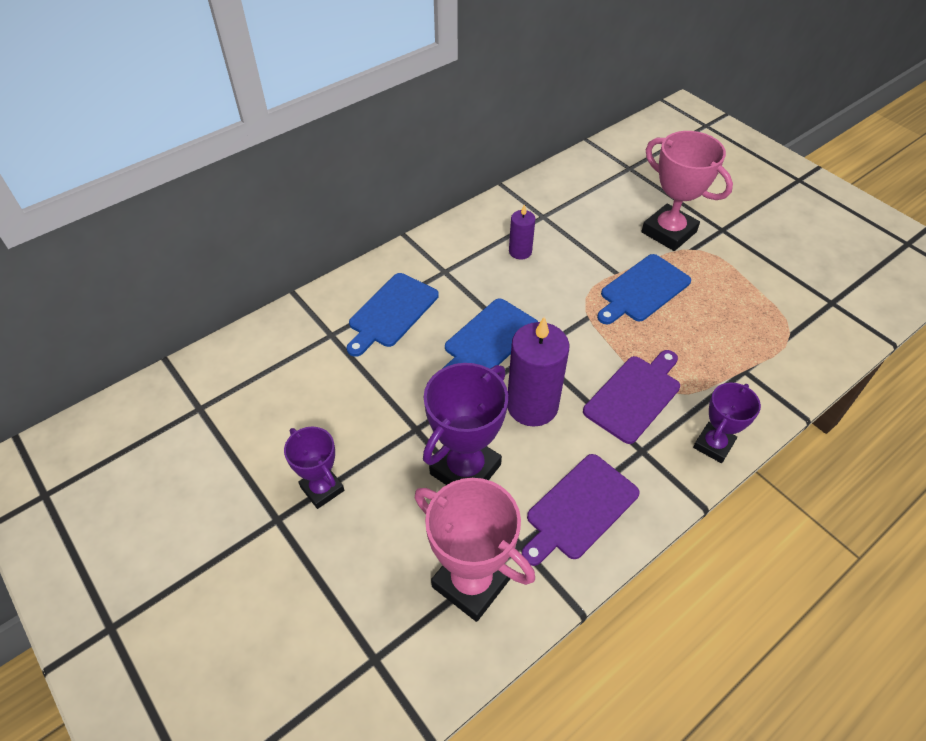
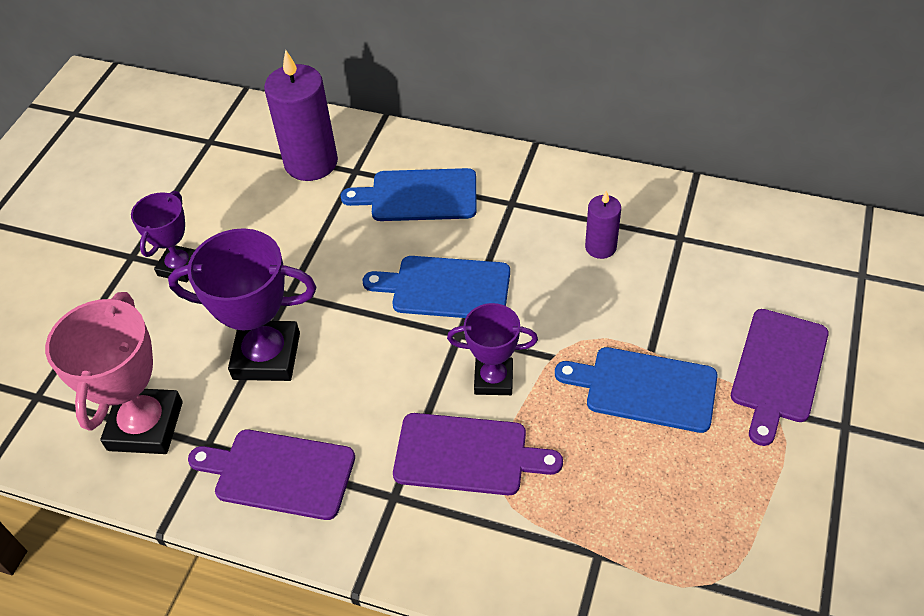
camera: 60 degrees right, 0 degrees up
(532, 405) = (384, 369): purple candle -> purple candle (311, 162)
(668, 232) = (778, 370): pink trophy -> purple cutting board
(713, 445) = (452, 565): purple trophy -> purple trophy (493, 379)

